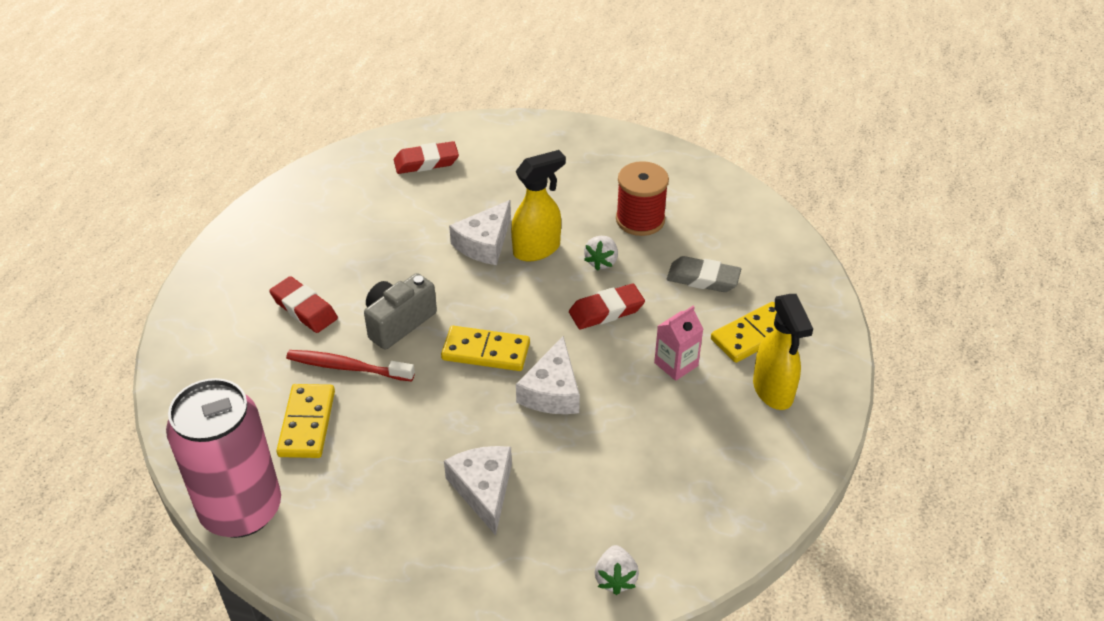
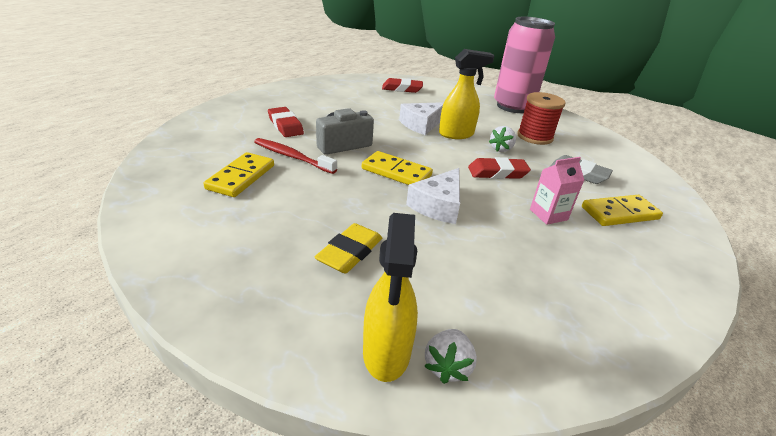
camera: 15 degrees right, 10 degrees down
(241, 510) = (149, 212): pink can -> pink can (513, 106)
(483, 490) = (350, 252): white cheese -> yellow eraser
(773, 391) = (638, 253): yellow spray bottle -> yellow spray bottle (386, 353)

